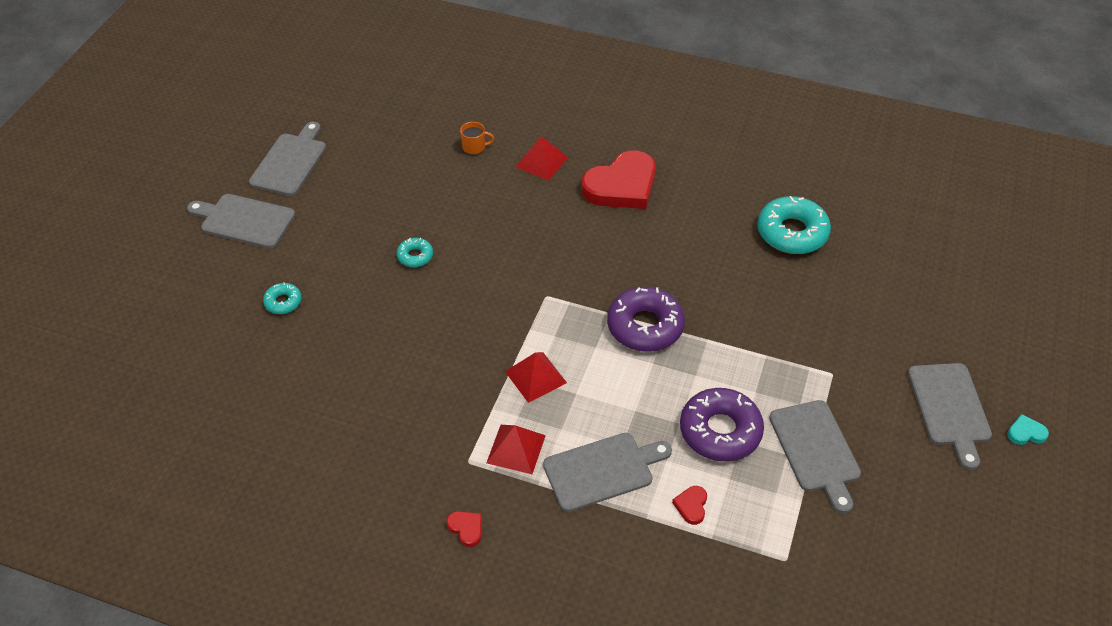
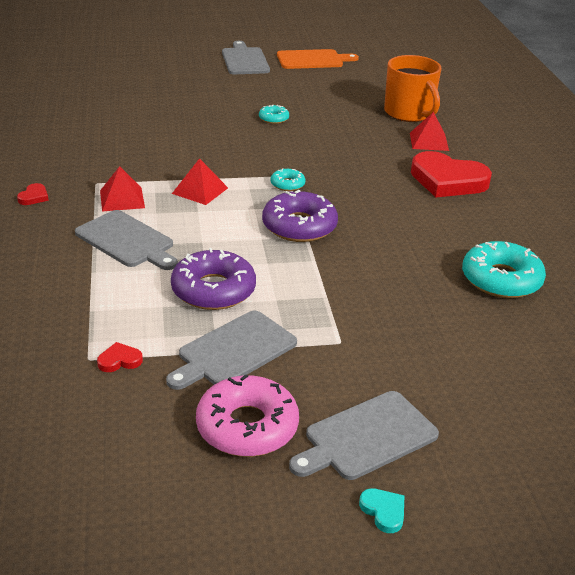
camera: 60 degrees right, 15 degrees down
(283, 302) = (186, 88): turquoise donut -> turquoise donut (287, 184)
(290, 162) = (313, 60): grey cutting board -> orange cutting board
(474, 147) = (409, 113): orange mug -> orange mug, size x2.41
(691, 506) = (118, 292): red heart -> red heart (119, 360)
(913, 477) = (247, 426): none -> pink donut

